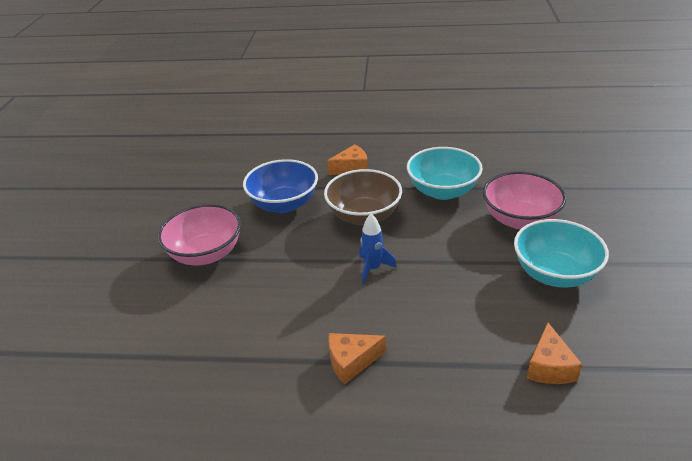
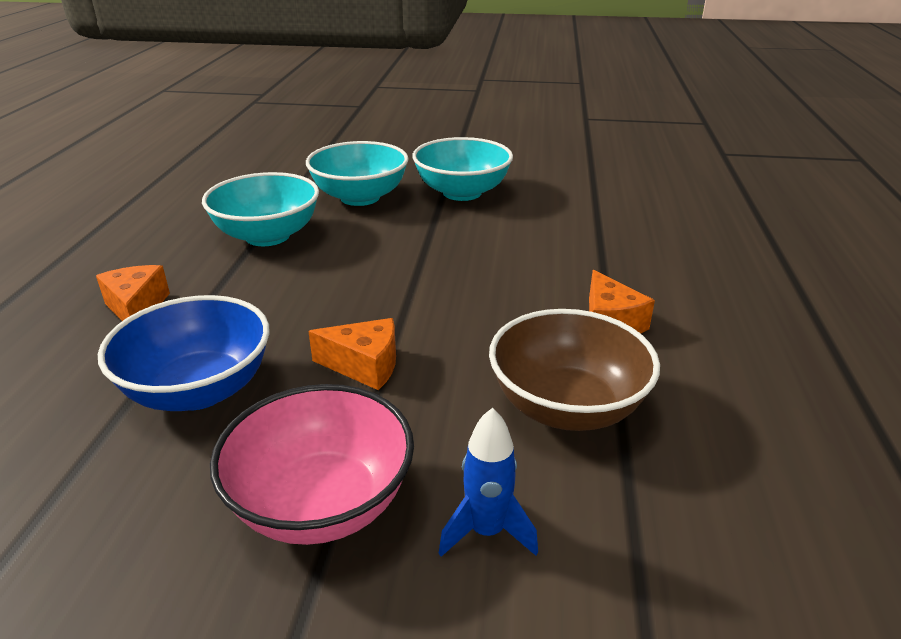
camera: 90 degrees left, 5 degrees down
(364, 216) = (291, 301): brown bowl -> brown bowl (567, 407)
(373, 269) = (426, 299): blue rocket -> blue rocket (486, 531)
(519, 219) = (360, 197): pink bowl -> turquoise bowl
(549, 367) = (596, 212): orange cheese -> orange cheese (364, 366)

